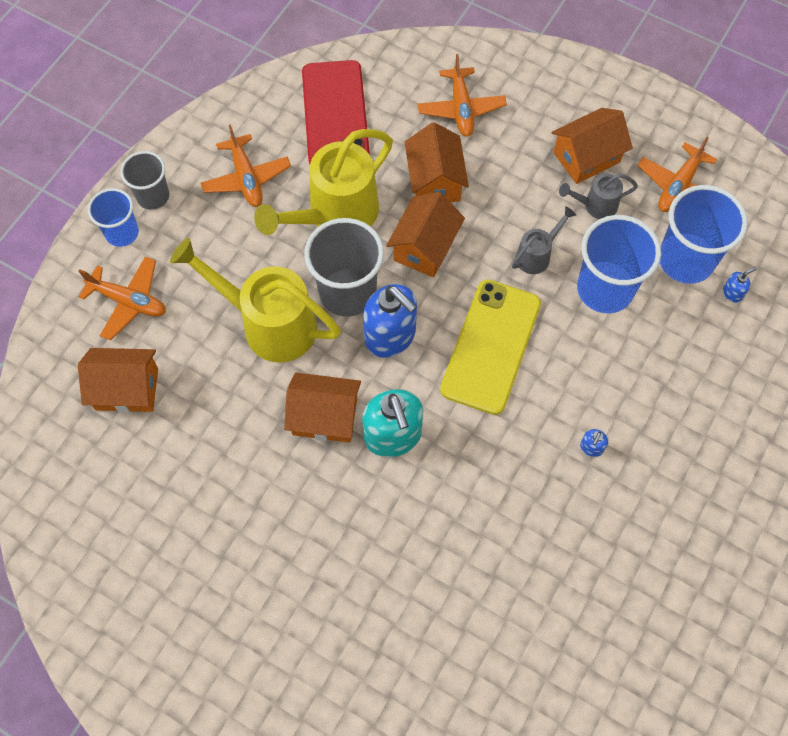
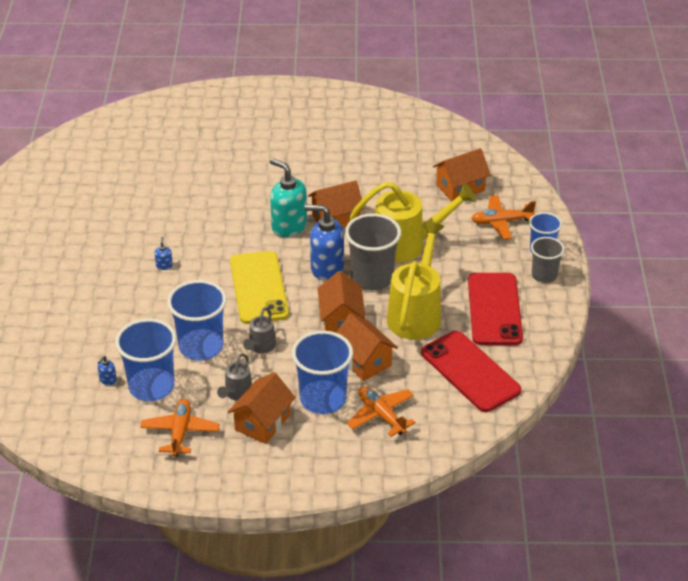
camera: 150 degrees right, 25 degrees down
(246, 178) = (494, 309): orange plane -> red phone
(508, 155) = (323, 399): none -> blue cup
(595, 205) = (237, 393): grey watering can -> grey watering can turned 150 degrees clockwise

